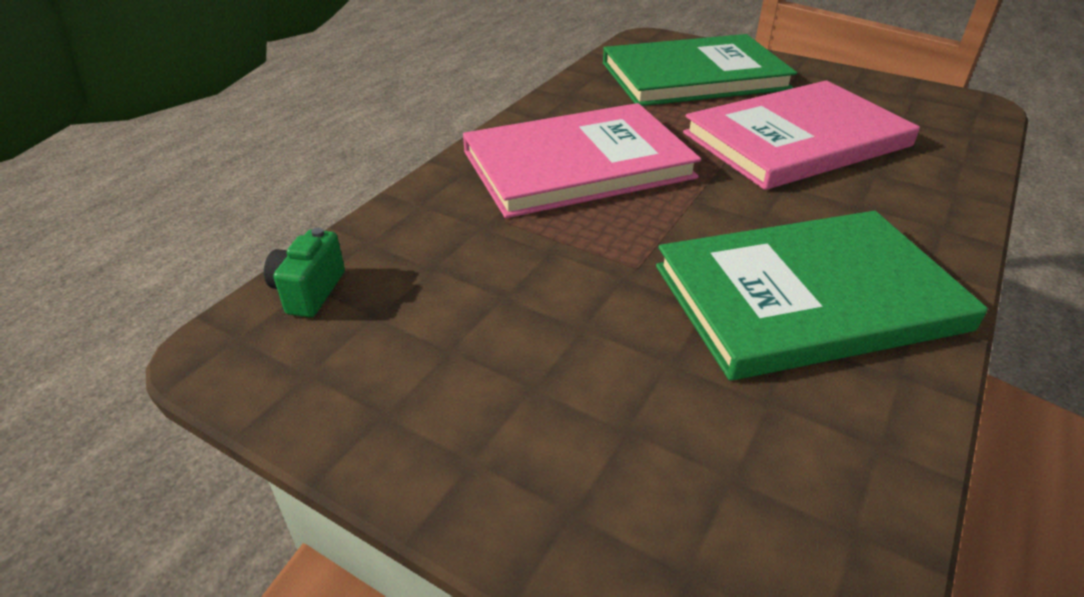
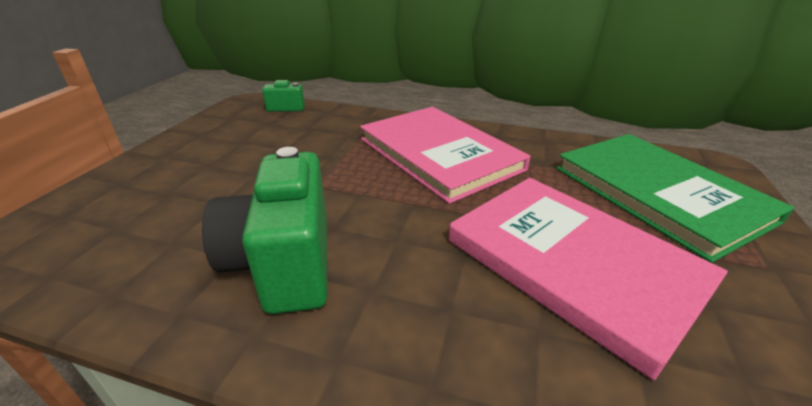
camera: 75 degrees right, 5 degrees down
(807, 297) = (285, 263): green book -> green camera

